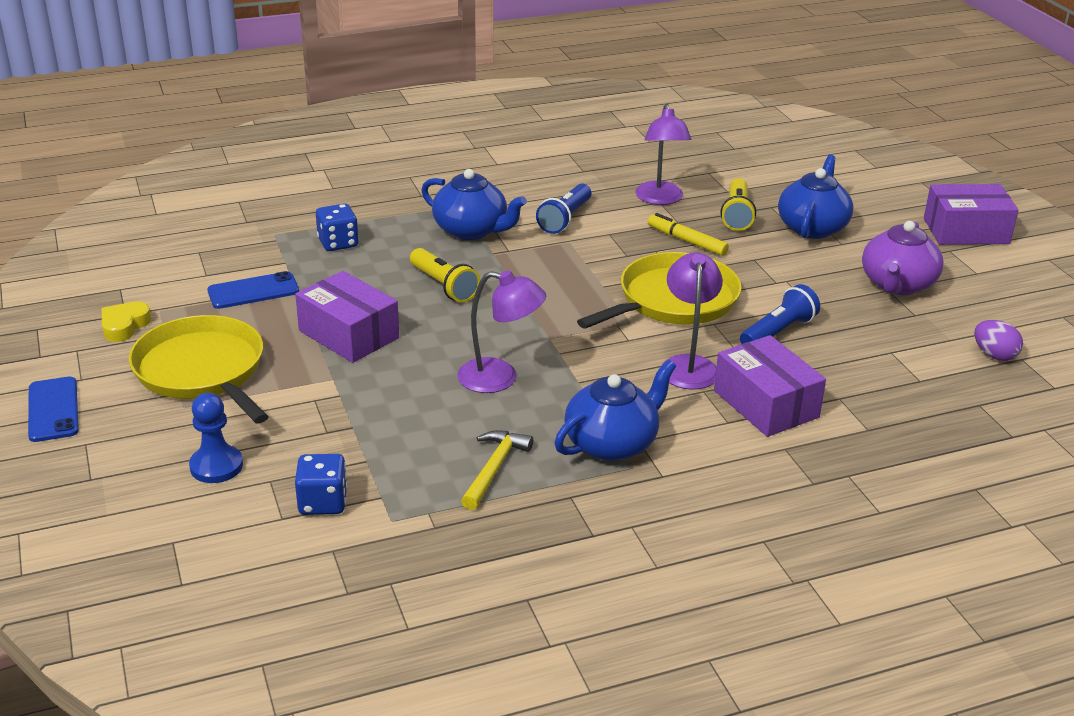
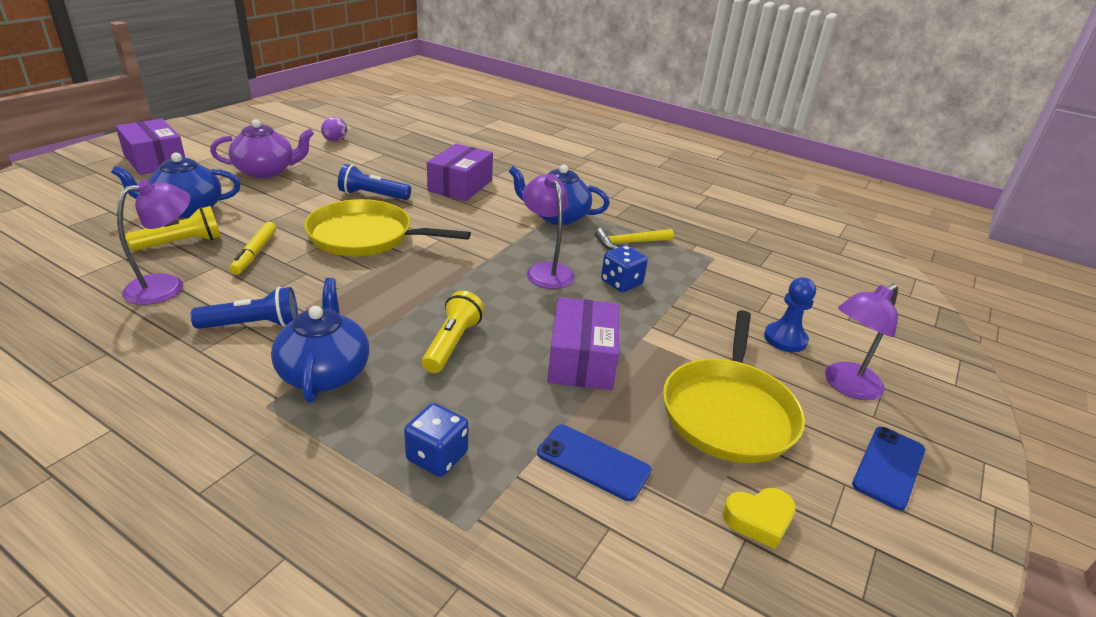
camera: 130 degrees left, 0 degrees up
(323, 502) = (740, 284): blue dice -> blue dice (621, 283)
(688, 365) = (446, 214): purple lamp -> purple lamp (846, 386)

